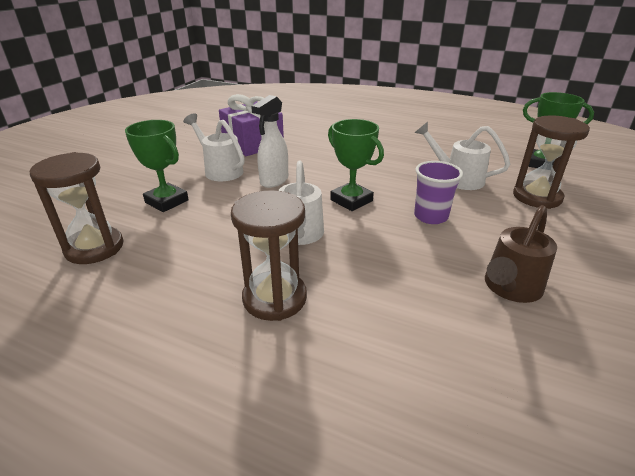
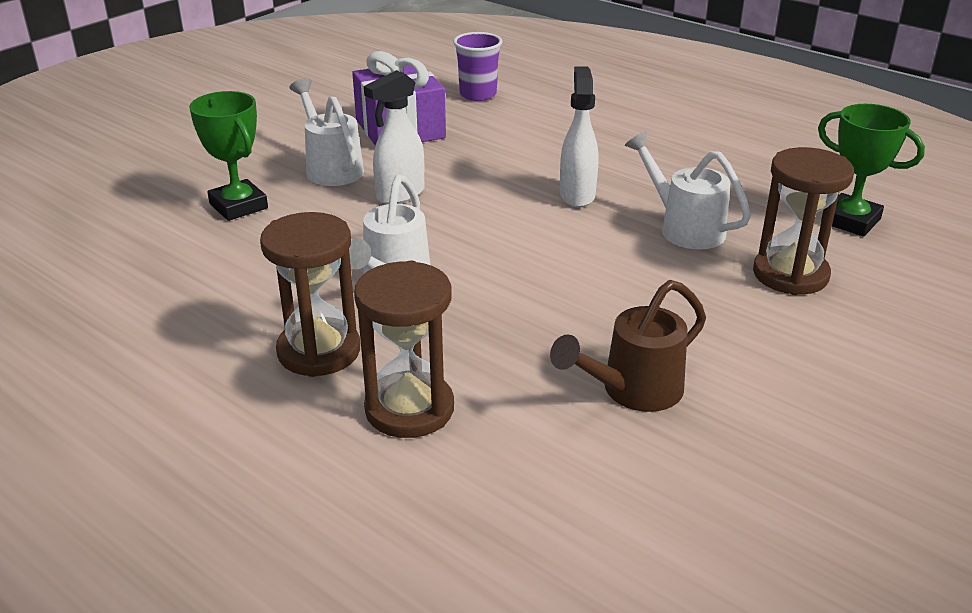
camera: 15 degrees right, 0 degrees up
(94, 248) = (128, 256): brown hourglass -> brown hourglass (409, 409)
(351, 200) = (495, 240): green trophy -> none
(382, 168) = (577, 195): none -> white spray bottle
(430, 216) = (597, 280): purple cup -> purple cup (478, 94)

